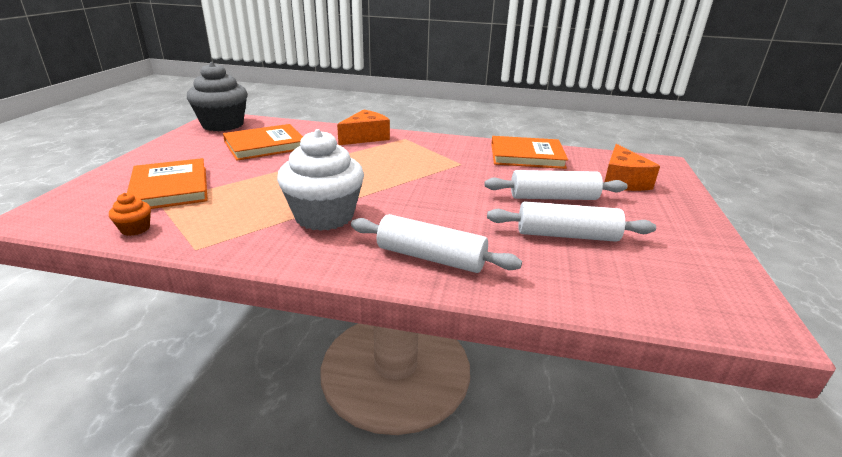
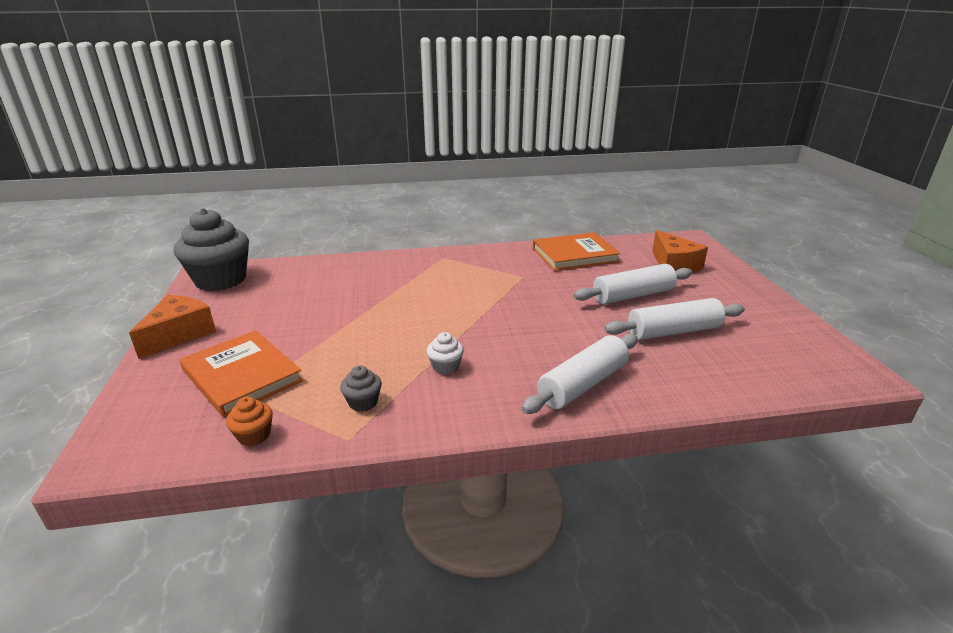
camera: 20 degrees left, 0 degrees up
(234, 226) = (363, 402): none -> grey cupcake
(265, 145) = (300, 297): orange book -> none
(324, 216) = (445, 367): white cupcake -> white cupcake, size x0.42
(365, 137) = (401, 264): orange cheese -> orange cheese (179, 334)
(431, 257) = (583, 384): white rolling pin -> white rolling pin turned 45 degrees counterclockwise

